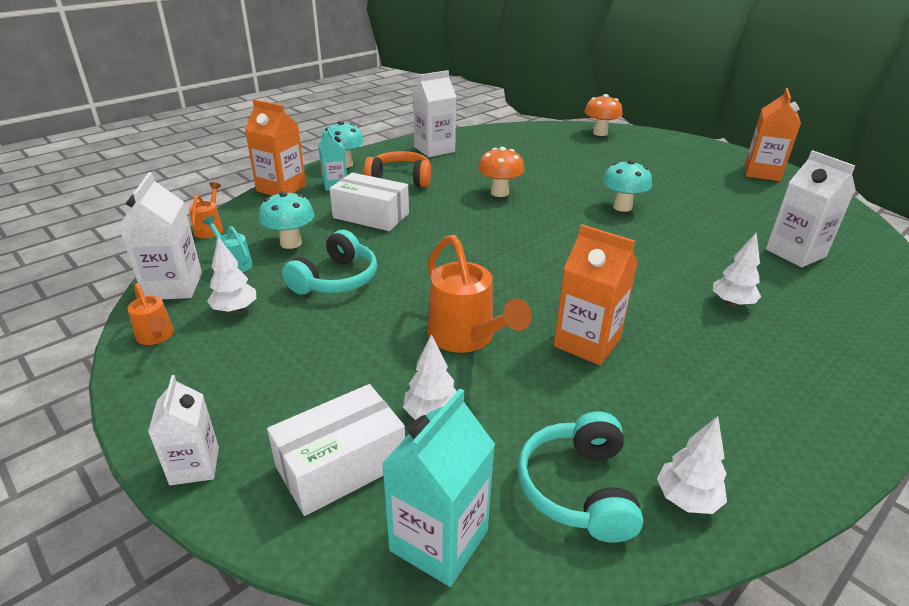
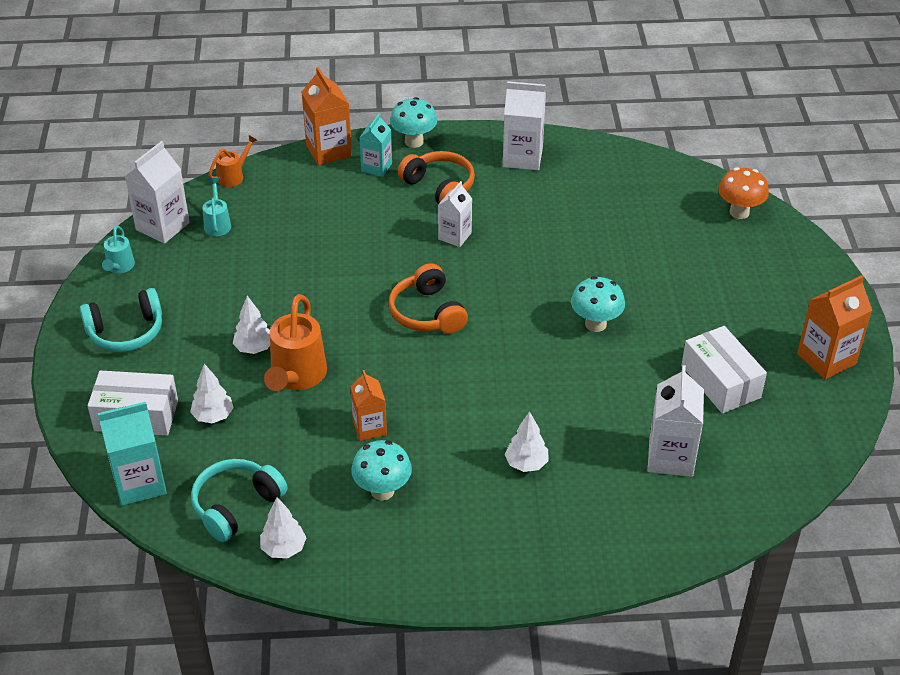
camera: 40 degrees right, 10 degrees up
(156, 336) = (119, 267): orange watering can -> turquoise watering can
(194, 466) = (70, 371): white carton -> white carton (455, 236)
(235, 310) = (181, 270): white tree -> white tree (254, 348)
(291, 243) = (274, 222): turquoise mushroom -> turquoise mushroom (382, 491)
(336, 279) = (269, 277): turquoise headphones -> turquoise headphones (126, 332)
(371, 216) = (364, 222): white box -> white box (720, 382)
(499, 193) = (507, 248): orange mushroom -> none
(504, 247) = (427, 313): none -> orange headphones
(587, 342) = (369, 428): orange carton -> orange carton, size x0.65

